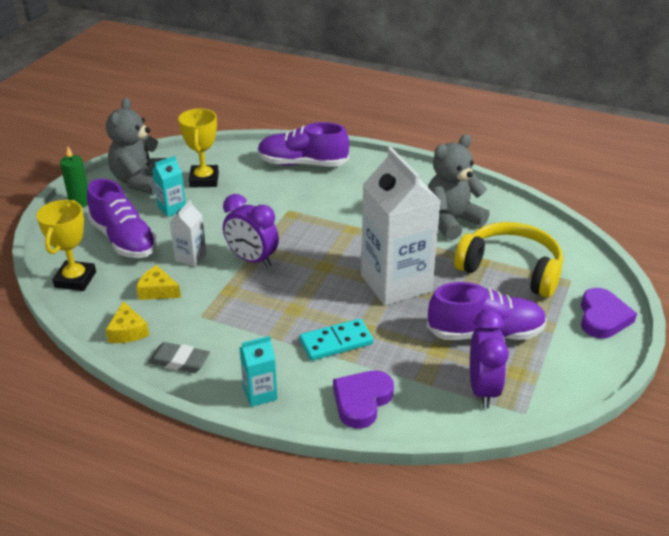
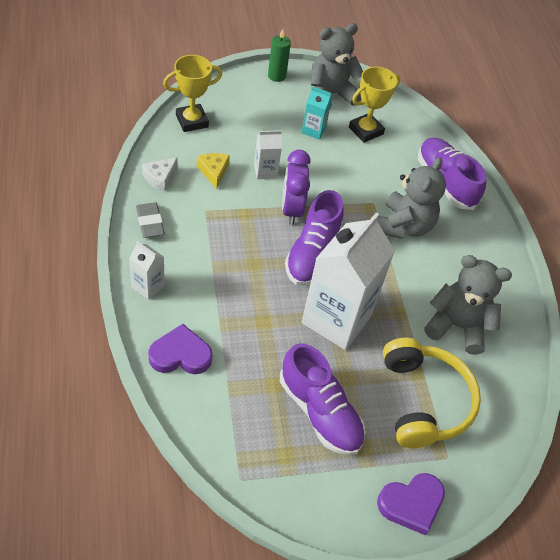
camera: 50 degrees right, 15 degrees up
(124, 240) = (254, 123): purple shoe -> purple shoe (312, 254)
(128, 331) = (160, 178): yellow cheese -> white cheese
(260, 394) = (148, 286): turquoise carton -> white carton
(328, 204) = (404, 226): none -> grey teddy bear
(336, 342) = (234, 309): turquoise domino -> none
(483, 389) = (248, 436): purple clock -> none

